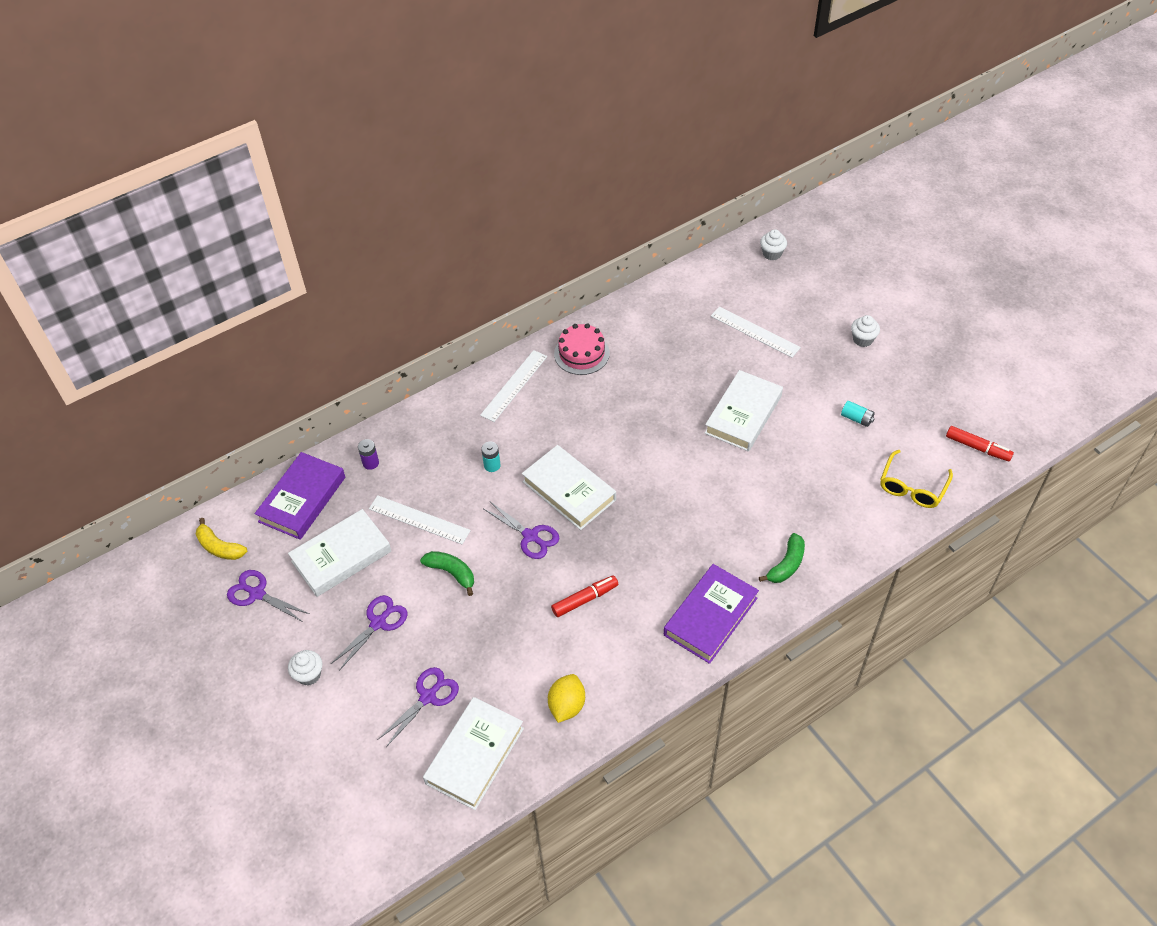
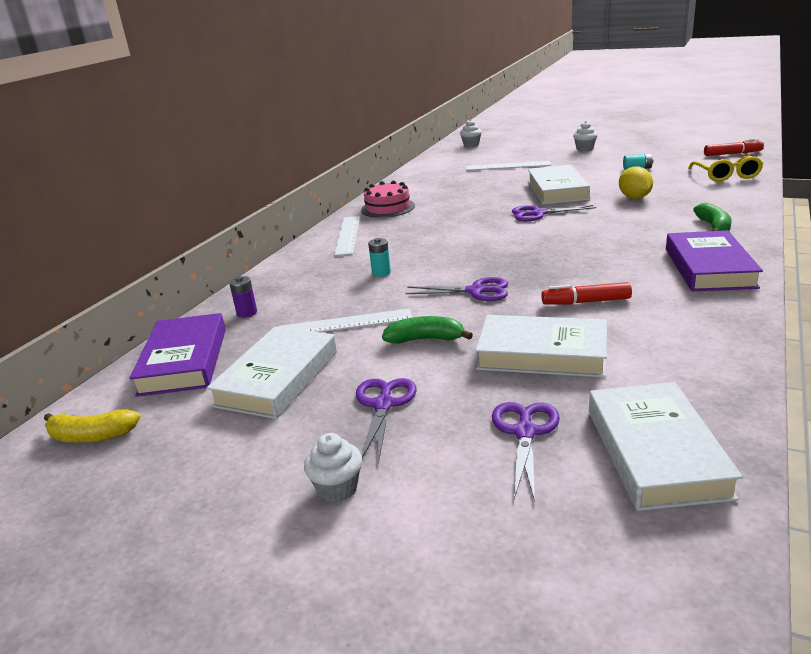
camera: 30 degrees left, 25 degrees down
(257, 593) = (184, 451): purple scissors -> purple scissors (538, 214)
(567, 705) = (686, 367): yellow lemon -> yellow lemon (634, 197)
(569, 491) = (474, 259): white book -> white book (542, 354)
(585, 599) = (586, 302): red marker -> red marker turned 120 degrees counterclockwise

